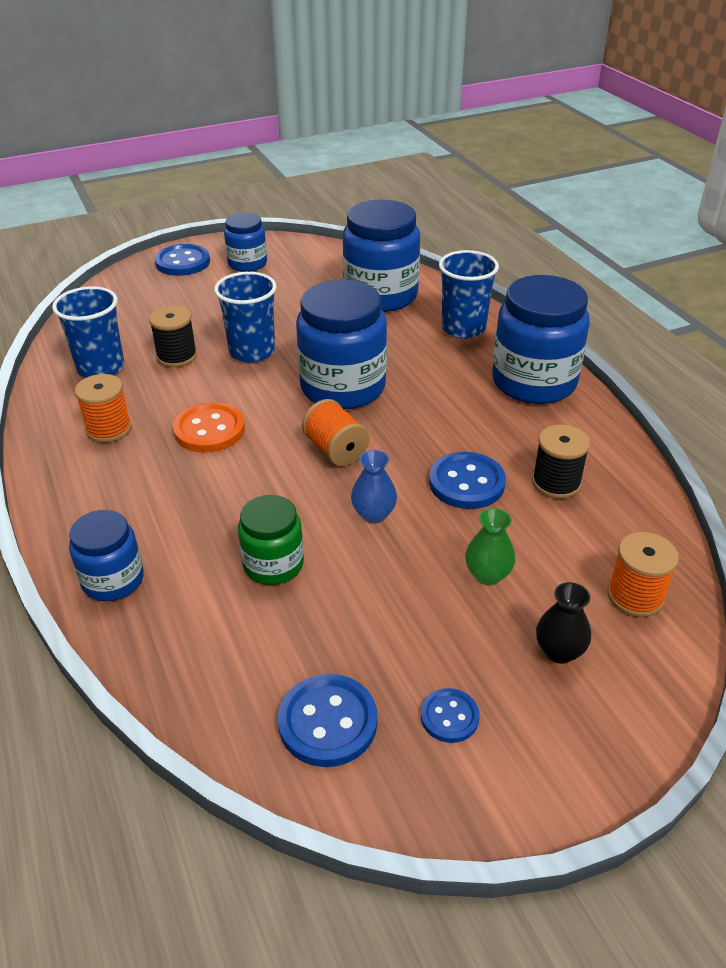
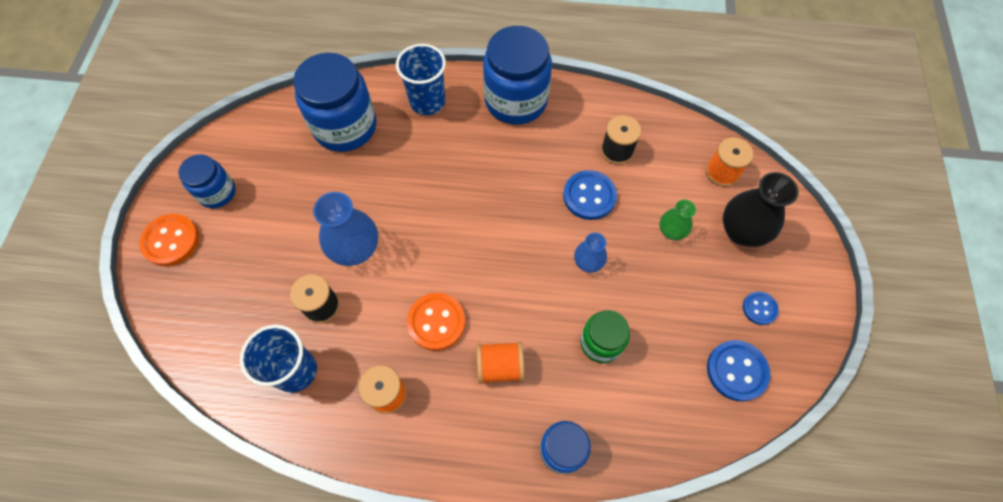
camera: 60 degrees left, 25 degrees up
(183, 262) = (171, 241): blue button -> orange button
(252, 352) = (355, 249): blue cup -> blue vase
(336, 450) = (512, 252): orange spool -> orange spool (500, 366)
(343, 387) = (444, 212): blue jar -> none
(559, 651) = (741, 231): black vase -> black vase, size x1.75

